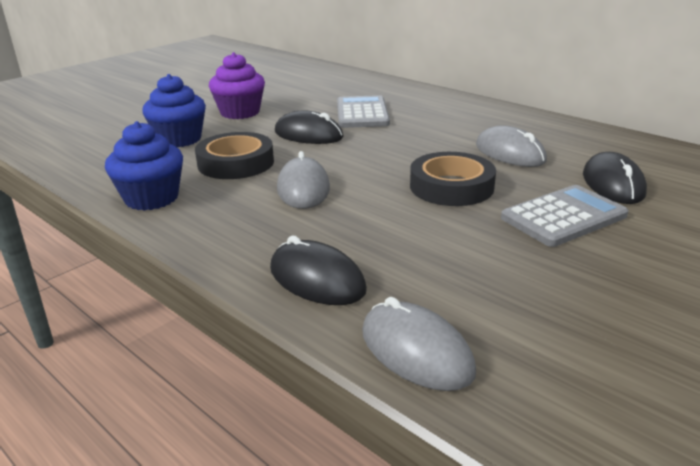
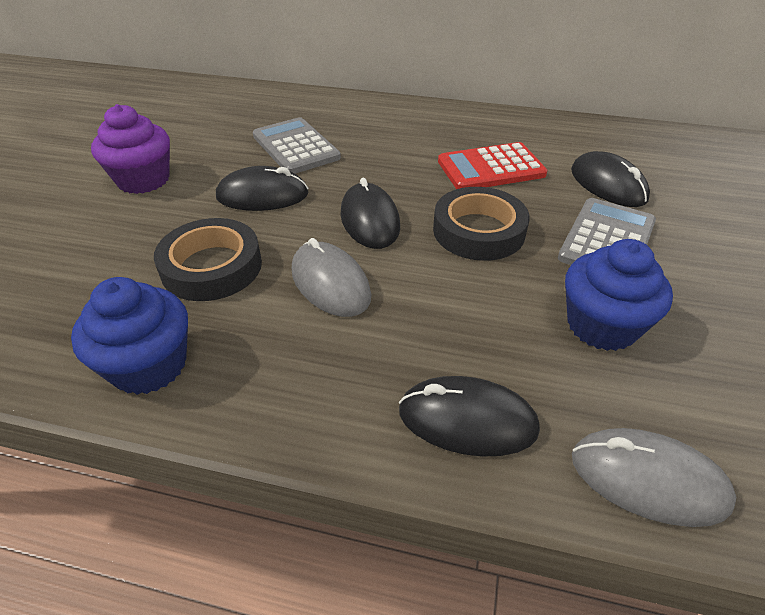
camera: 30 degrees left, 15 degrees up
(179, 139) = (98, 248): blue cupcake -> blue cupcake (601, 325)
(371, 163) = (369, 220): none -> black mouse
(510, 153) = (491, 168): grey mouse -> red calculator

